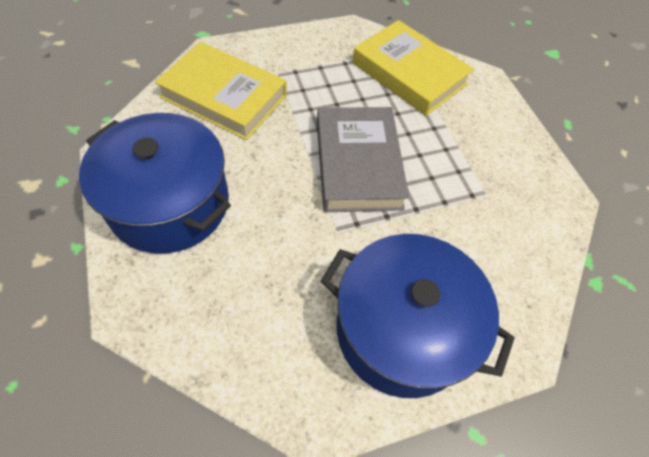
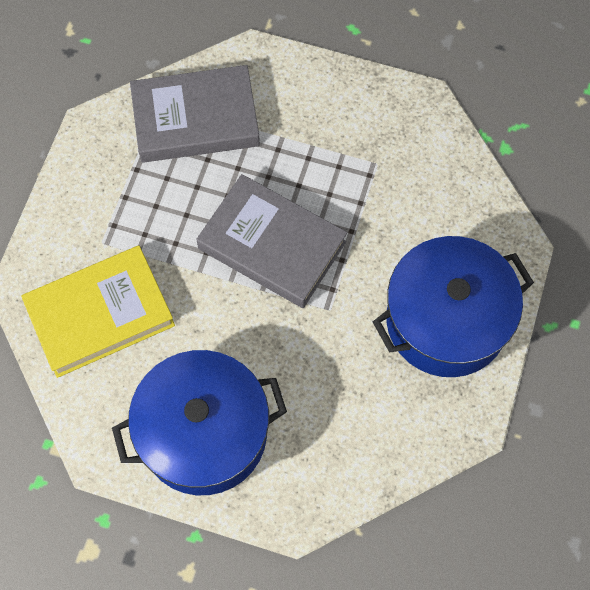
camera: 50 degrees left, 10 degrees up
(409, 73) = (195, 119): yellow book -> grey book

